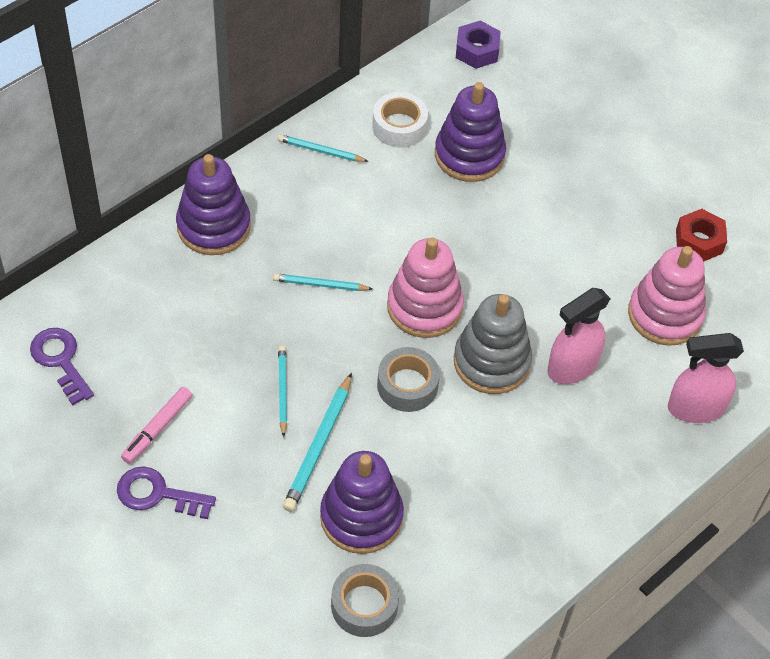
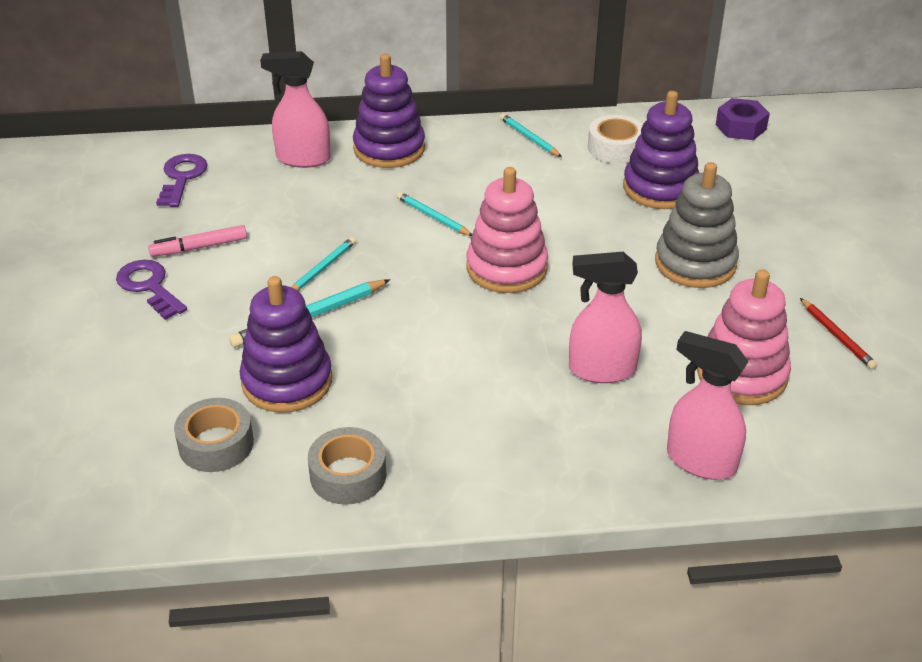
camera: 40 degrees right, 15 degrees down
(148, 279) = (303, 158): none -> pink spray bottle
(407, 385) = (431, 312): grey tape -> grey tape (348, 475)
(491, 362) = (526, 331): grey stacking toy -> grey stacking toy (695, 263)
(699, 241) = (837, 336): red nut -> red pencil

